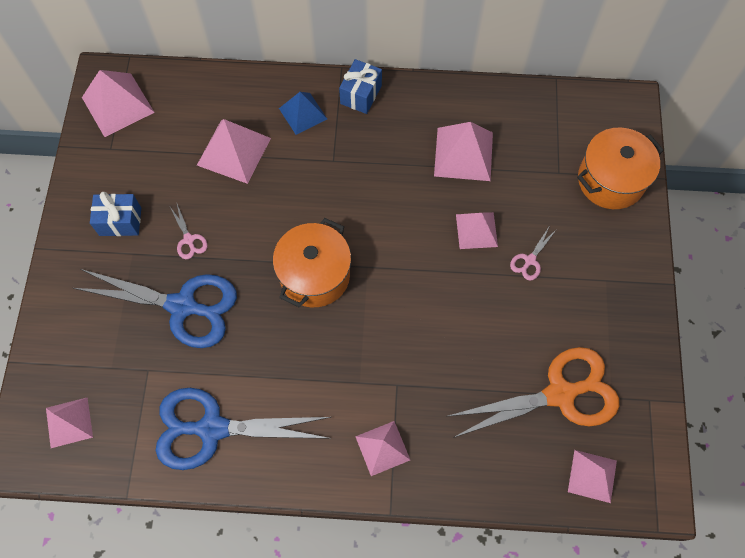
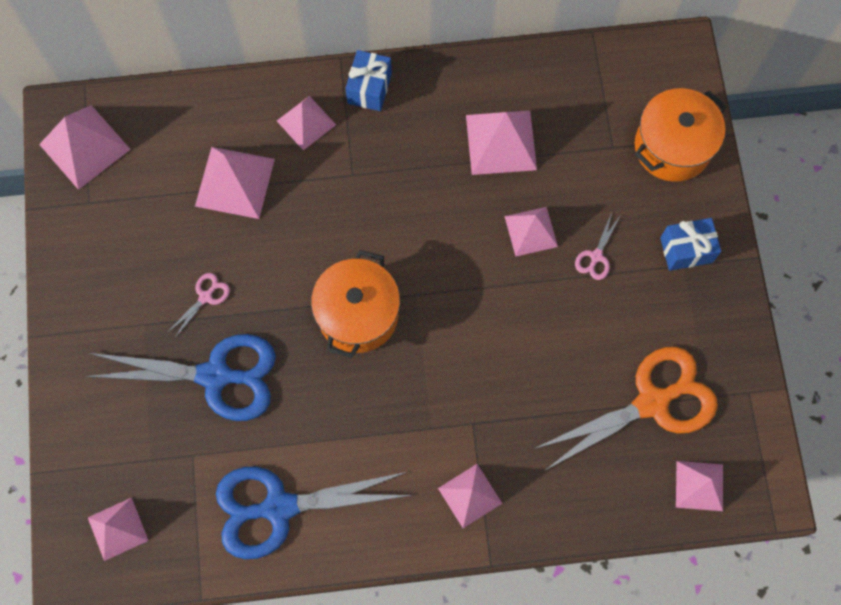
camera: 10 degrees left, 5 degrees up
(120, 221) = (121, 289): blue gift -> blue gift (686, 250)
(189, 239) = (205, 297): pink scissors -> pink scissors turned 105 degrees counterclockwise
(303, 113) = (306, 122): blue pyramid -> pink pyramid

